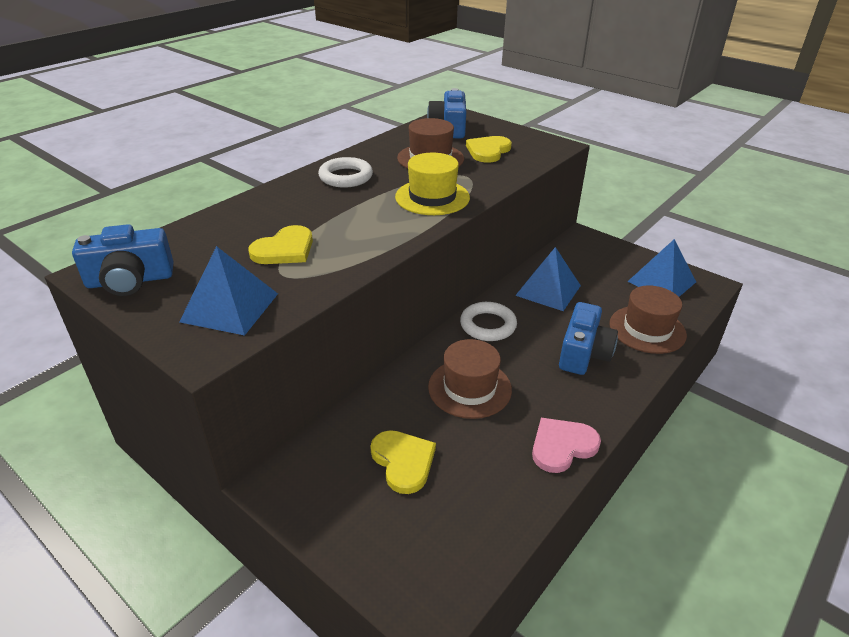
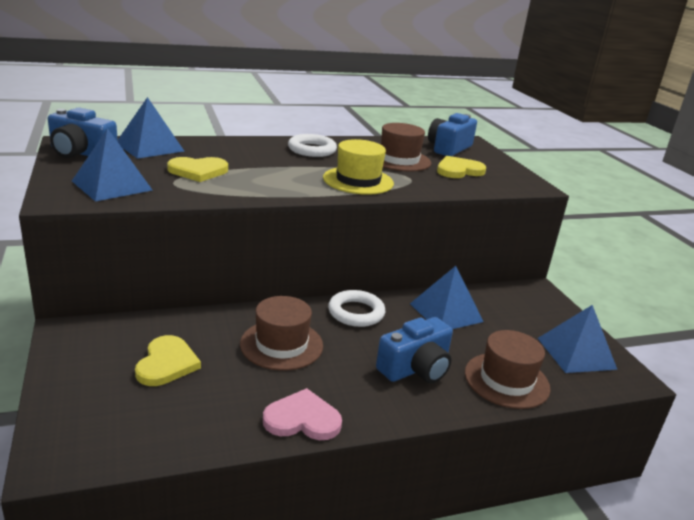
camera: 30 degrees right, 10 degrees down
(190, 240) = (149, 147): none -> blue pyramid

